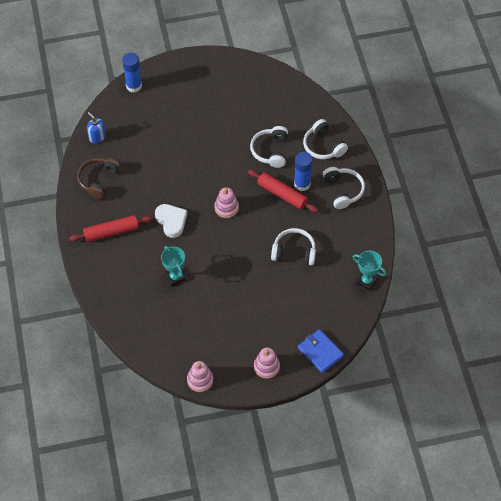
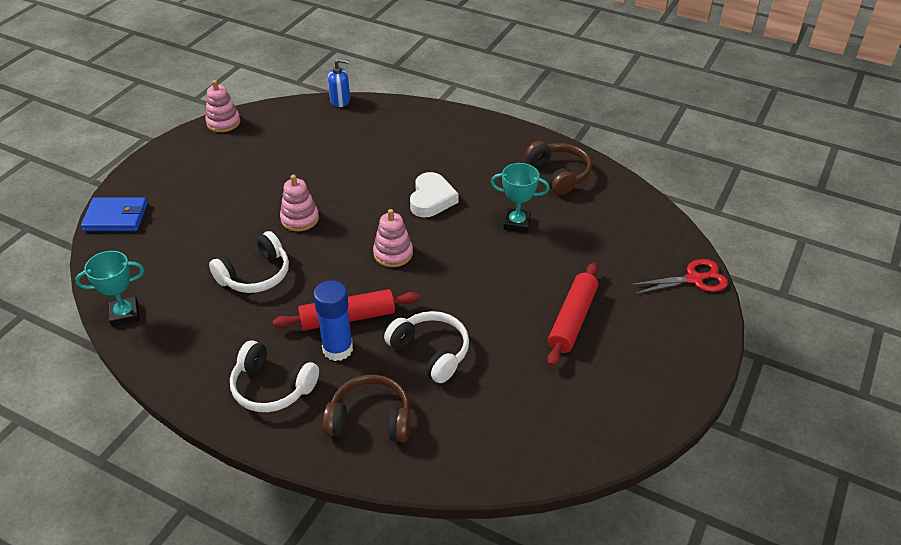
camera: 130 degrees right, 15 degrees down
(97, 137) = (630, 204): blue soap dispenser -> blue soap dispenser (340, 101)
(111, 232) = (473, 150): red rolling pin -> red rolling pin (572, 320)
(134, 86) = (694, 279): blue glue stick -> red scissors
(171, 221) = (431, 199): white heart -> white heart turned 90 degrees counterclockwise
(175, 277) = (356, 165): turquoise trophy -> turquoise trophy (517, 223)
(266, 367) = (165, 170): pink stacking toy -> pink stacking toy (300, 219)
(323, 146) = (370, 419): white headphones -> brown headphones

